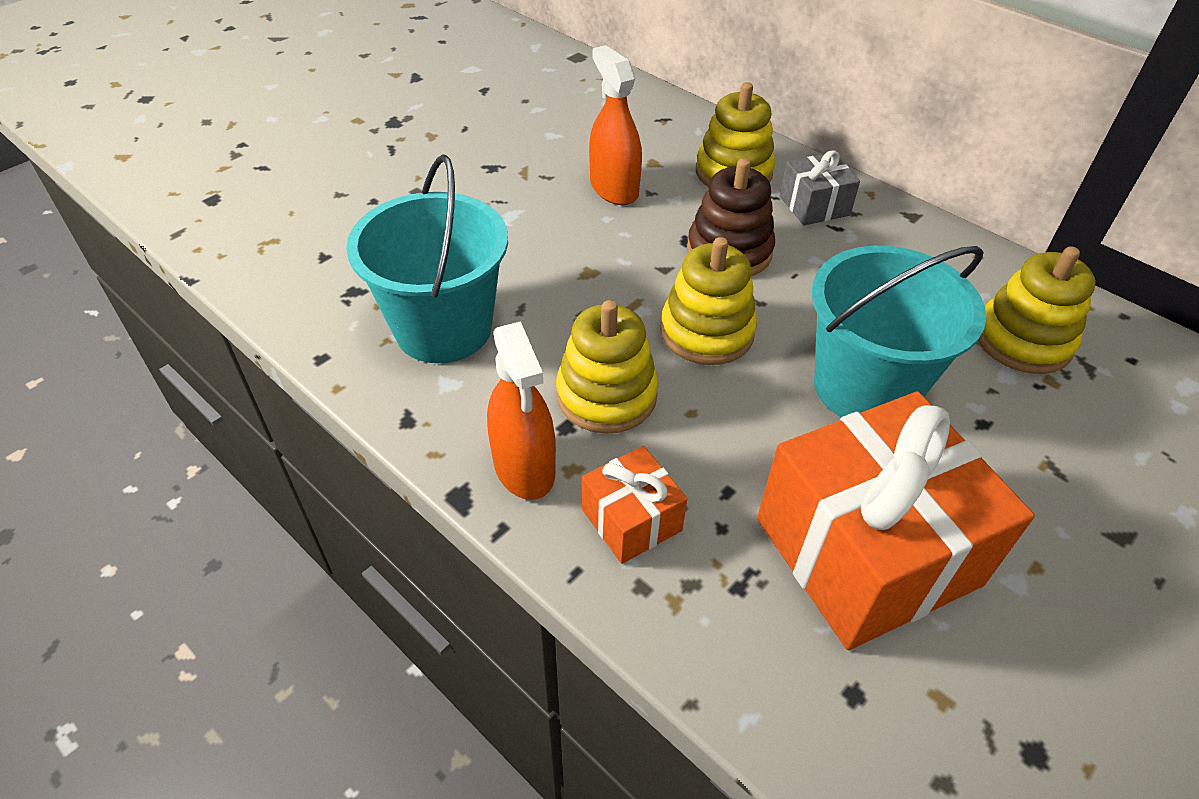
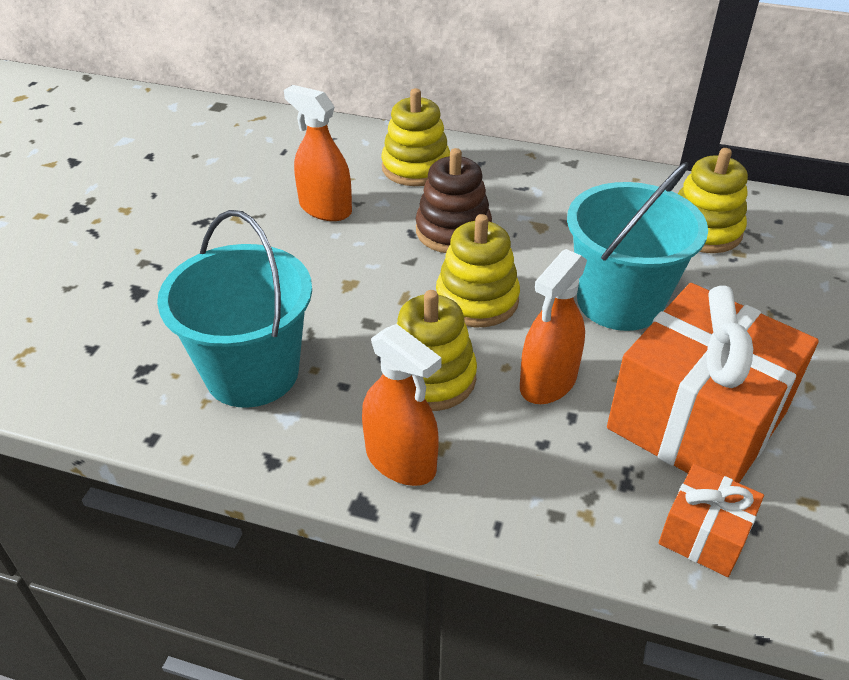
camera: 25 degrees left, 5 degrees down
(631, 520) = (514, 467): orange gift -> orange gift (704, 535)
(726, 445) = (548, 382): none -> orange spray bottle
(814, 205) = (495, 176): grey gift -> none

